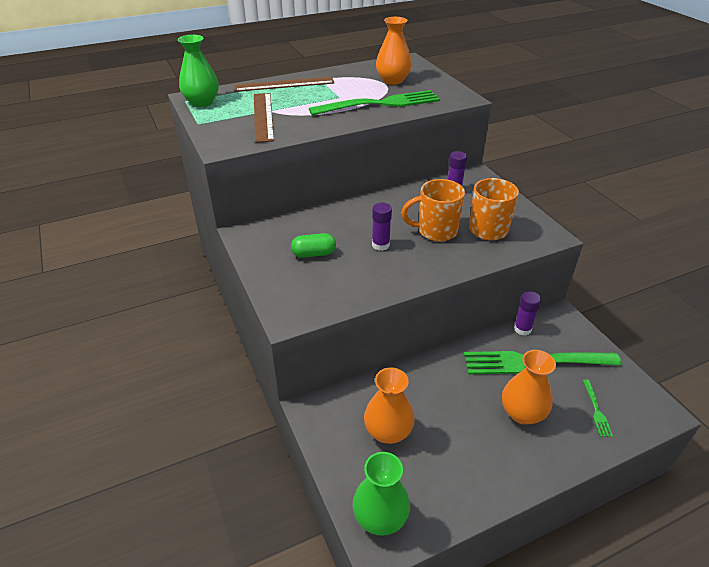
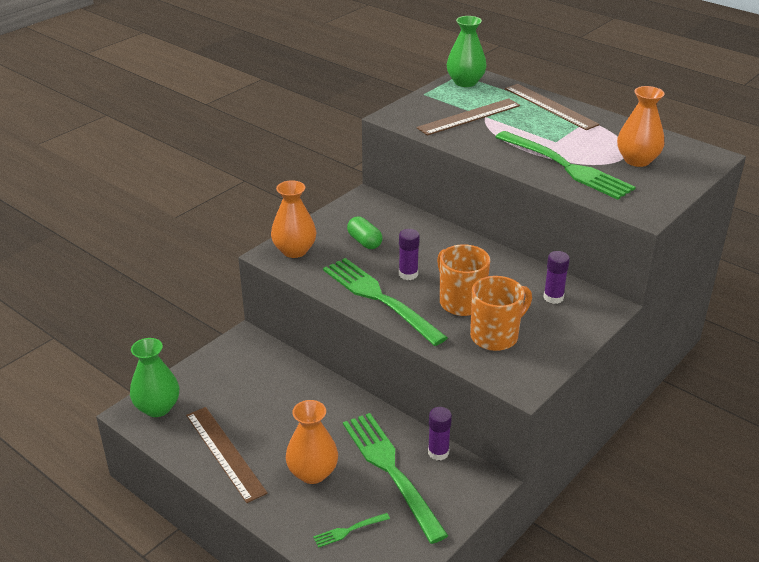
camera: 65 degrees right, 5 degrees down
(388, 431) = (243, 389): orange vase -> orange vase (294, 250)
(405, 270) = (379, 298): none -> green fork
(474, 473) = (225, 453): none -> brown ruler

